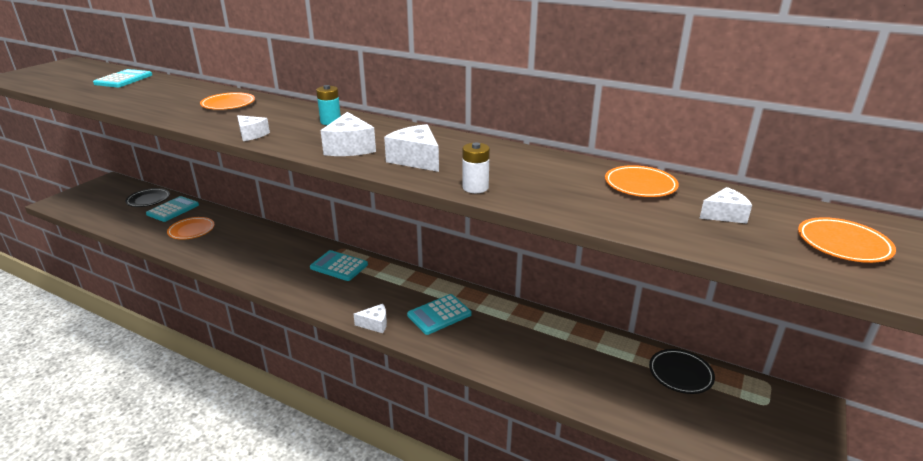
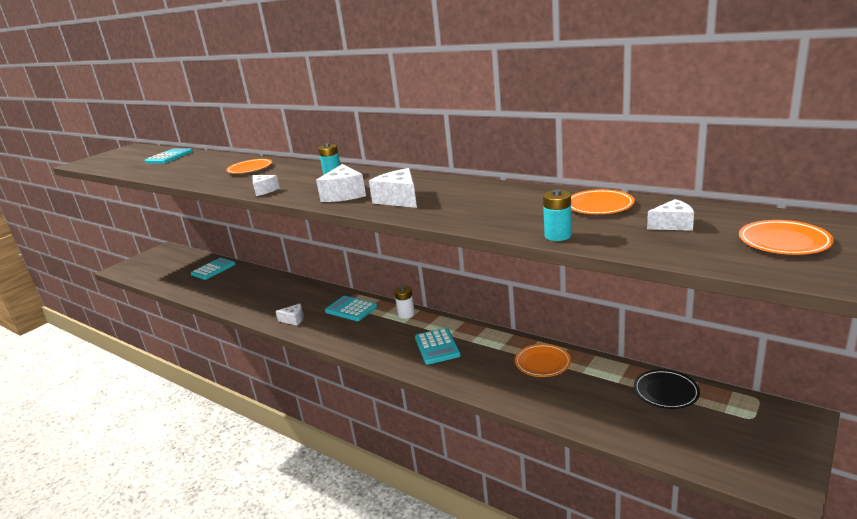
camera: 10 degrees right, 5 degrees down
(148, 200) = (194, 262): black plate -> none
(191, 230) = (227, 285): orange plate -> orange plate (542, 363)
(375, 324) = (377, 356): white cheese -> white cheese (294, 319)
(439, 315) = (437, 347): turquoise calculator -> turquoise calculator turned 75 degrees counterclockwise
(475, 187) = (445, 218): white battery -> white battery (406, 314)
(607, 220) = (558, 235): none -> turquoise battery

